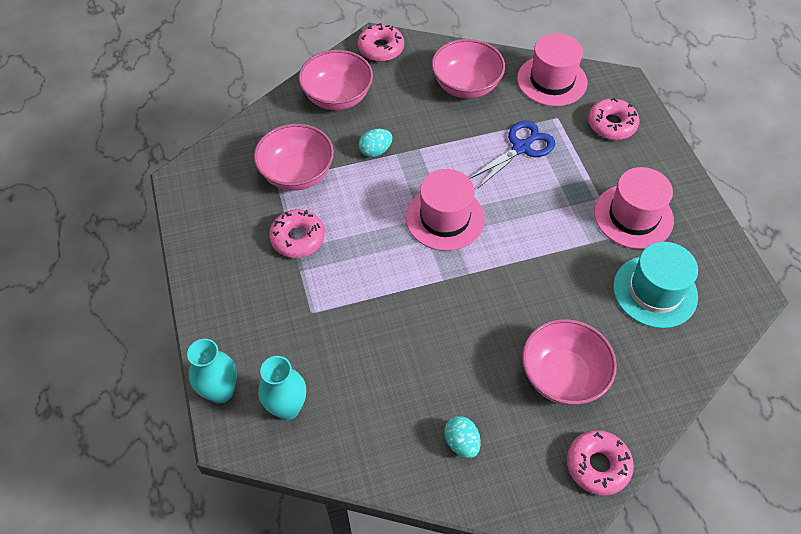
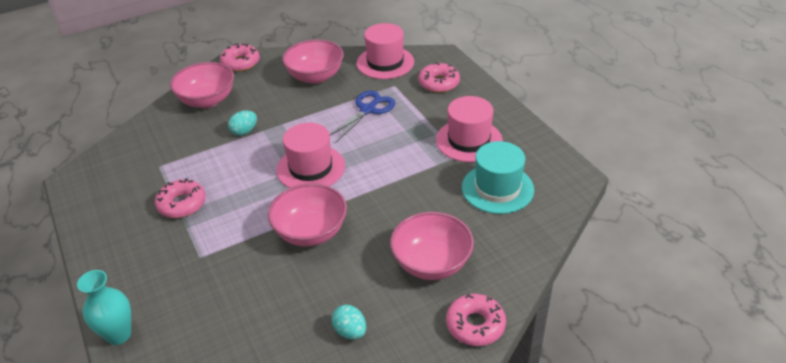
camera: 10 degrees left, 15 degrees down
(287, 408) = (184, 335): turquoise vase -> none
(297, 174) = (177, 158): pink bowl -> pink bowl (311, 232)

